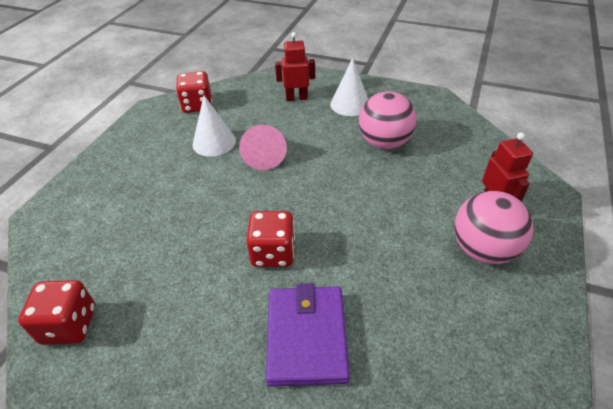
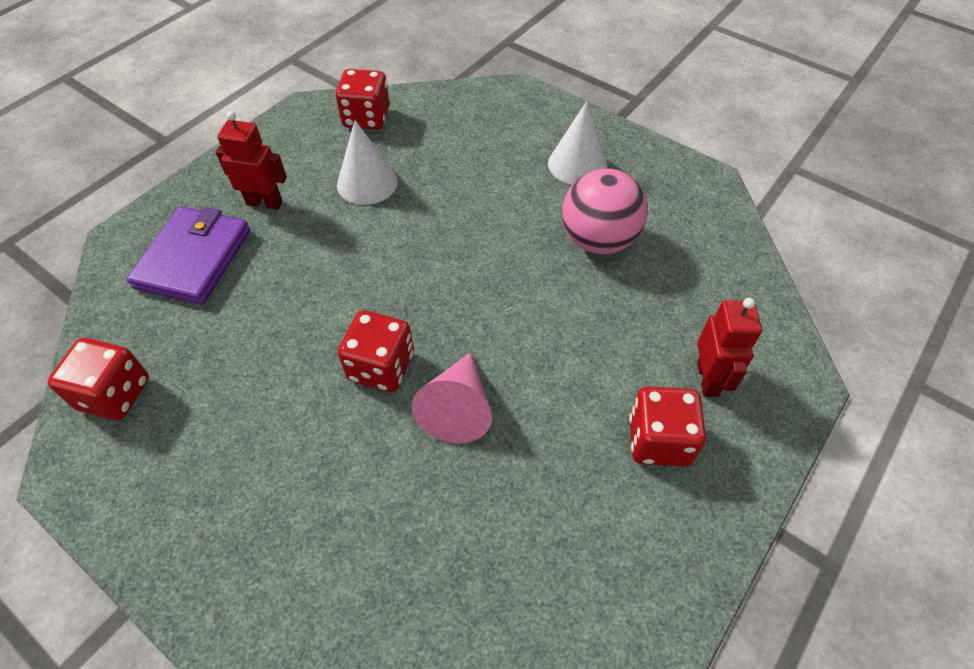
camera: 15 degrees right, 10 degrees up
(264, 155) = (425, 219): pink cone -> pink cone (457, 408)
(296, 98) = (506, 137): red robot -> red robot (264, 202)
(306, 336) = (377, 491): purple wallet -> purple wallet (194, 258)
(483, 250) = (659, 440): pink ball -> red dice

